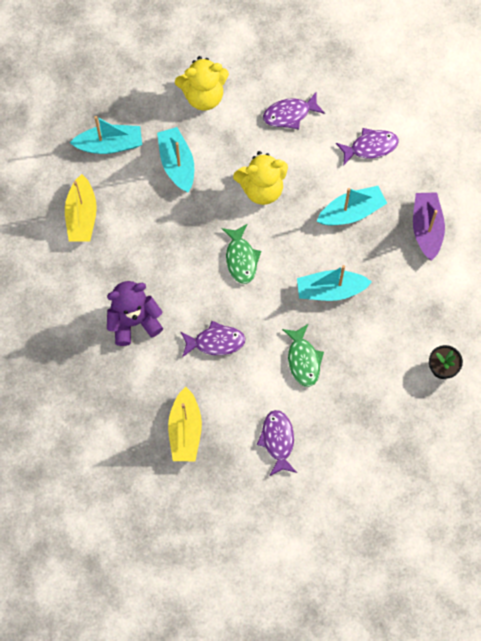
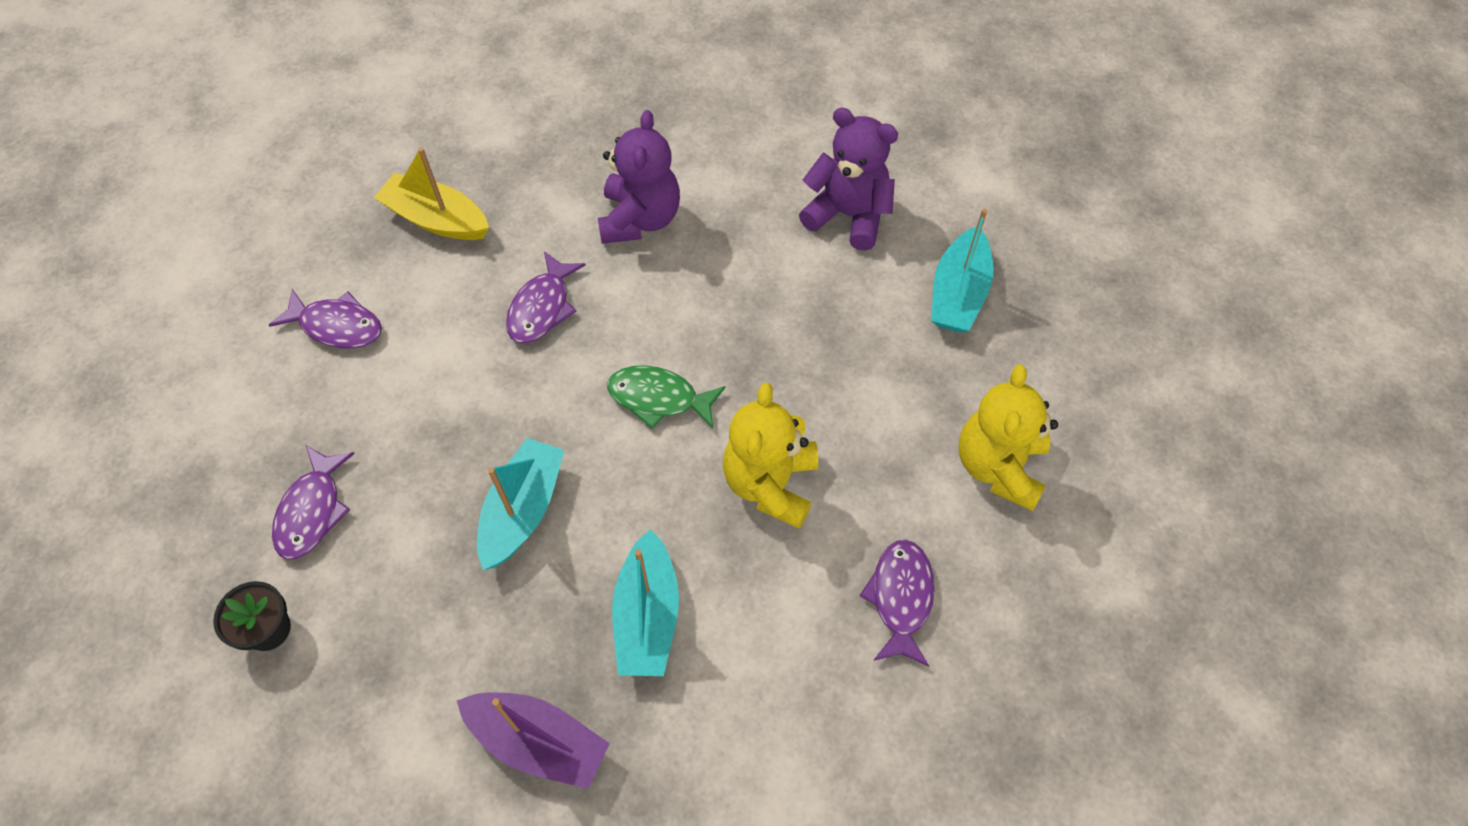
camera: 115 degrees right, 10 degrees down
(82, 216) = (848, 215): yellow boat -> purple teddy bear
(177, 164) = (880, 374): turquoise boat -> none
(303, 360) = (434, 415): green fish -> none
(370, 147) = (764, 718): purple fish -> purple fish (312, 511)

